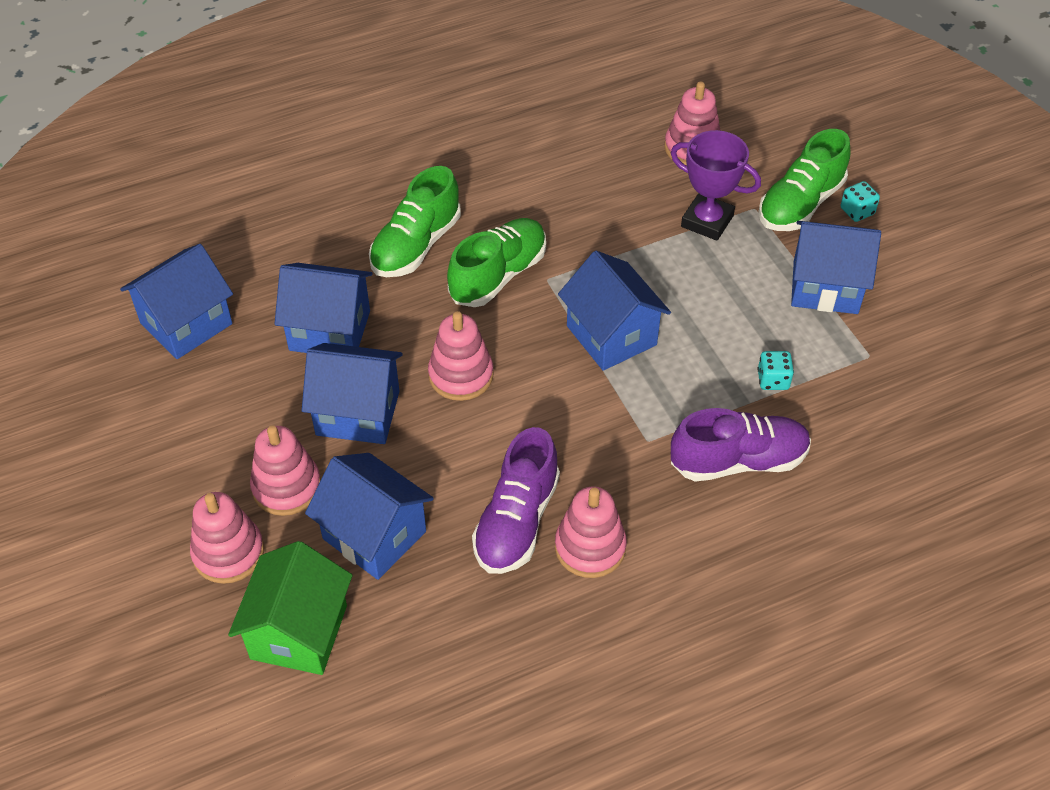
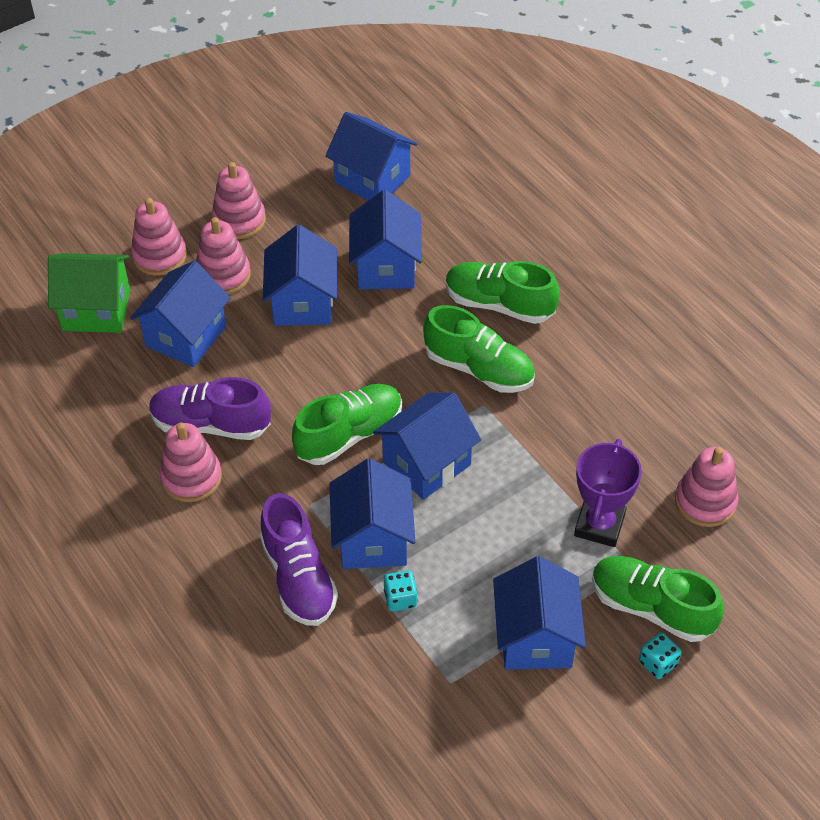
camera: 80 degrees right, 0 degrees up
(461, 375) = (356, 362): pink stacking toy -> pink stacking toy (239, 220)
(560, 394) = (349, 435): none -> green shoe
(698, 392) = (373, 539): none -> blue house

